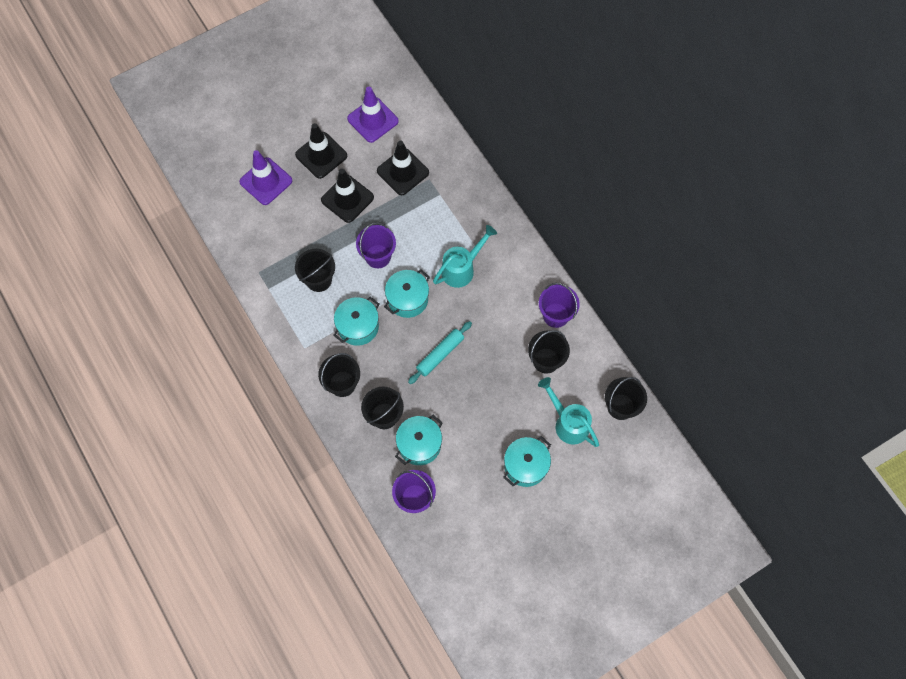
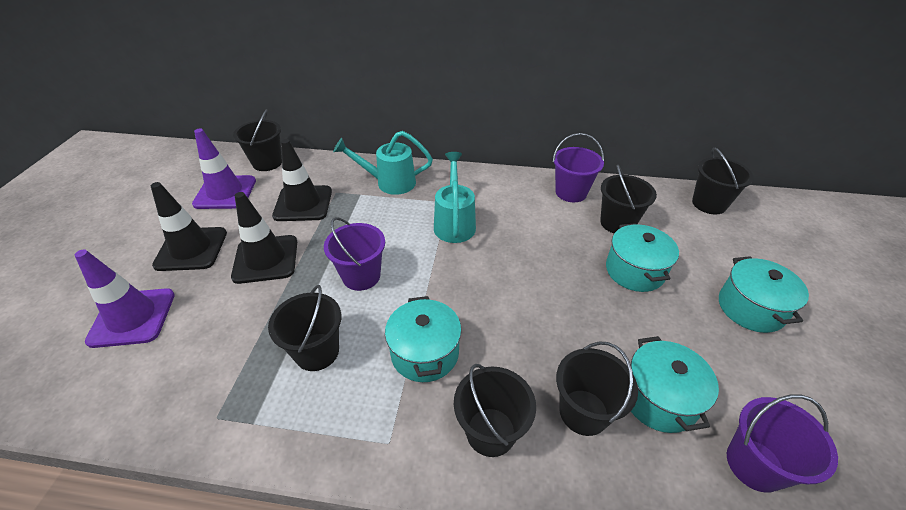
camera: 50 degrees left, 25 degrees down
(407, 299) = (441, 283): turquoise pot -> turquoise pot (634, 271)
(418, 111) = (267, 162): none -> black bucket
(440, 354) = (539, 297): turquoise rolling pin -> none
(568, 423) = (707, 246): turquoise watering can -> turquoise watering can (389, 182)

